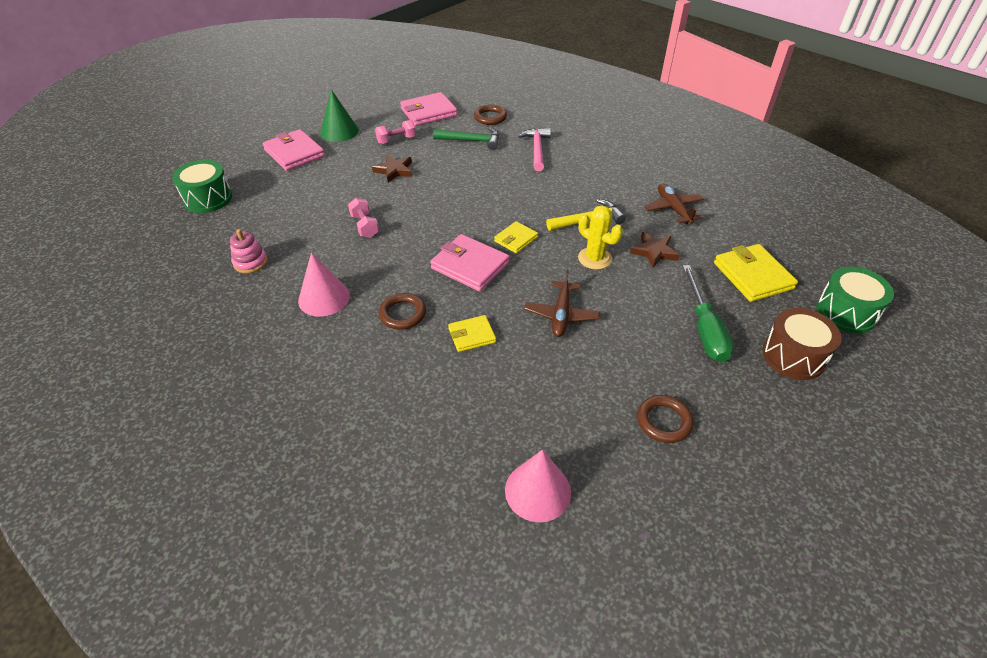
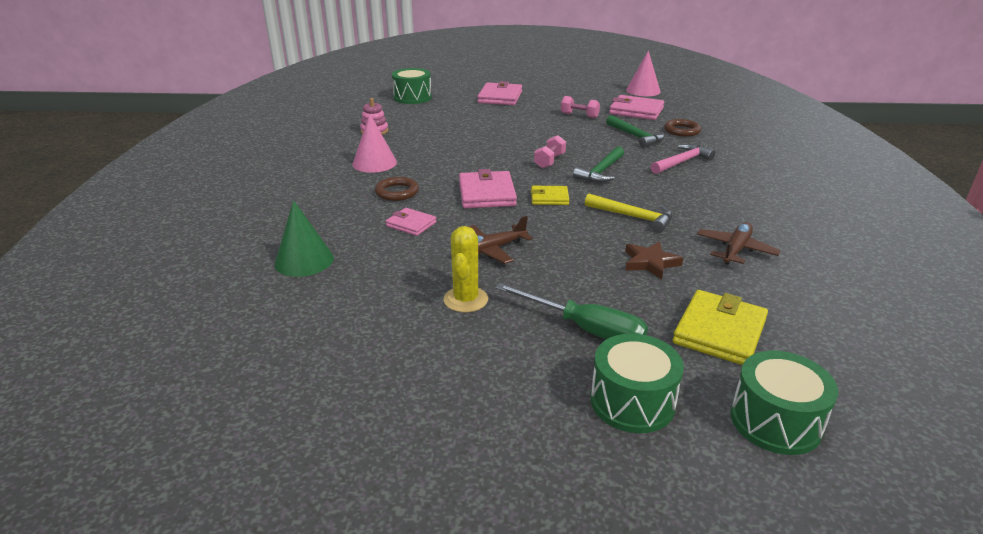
camera: 50 degrees right, 15 degrees down
(339, 131) = (550, 98): green cone -> green cone (304, 260)
(364, 226) = (466, 145): pink dumbbell -> pink dumbbell (549, 161)
(394, 170) = (544, 129): brown star -> none
(471, 335) = (411, 224): yellow wallet -> pink wallet
(505, 191) = (601, 171): none -> green hammer
(538, 491) = (279, 313): pink cone -> pink cone (643, 90)
(594, 258) = (587, 238): yellow cactus -> yellow cactus (465, 299)
(664, 421) = (427, 348): brown ring -> none
(704, 329) = (585, 329): green screwdriver -> green screwdriver turned 105 degrees counterclockwise
(793, 356) = (632, 402): brown drum -> green drum

